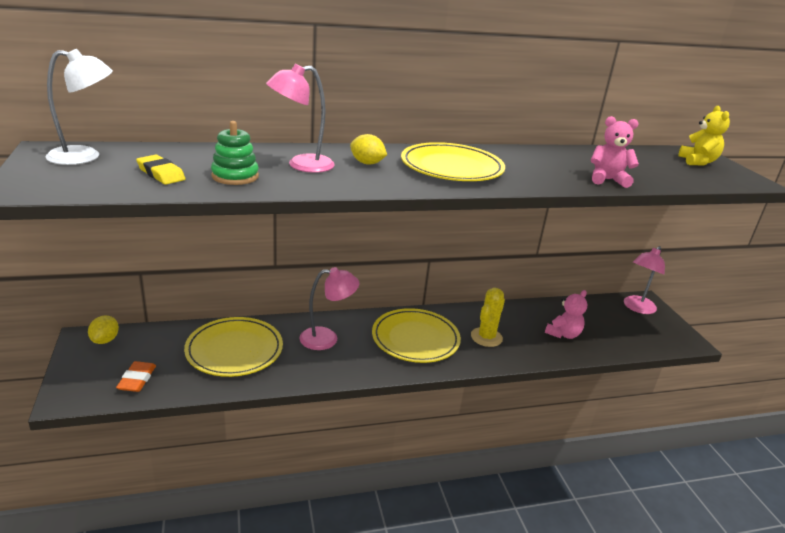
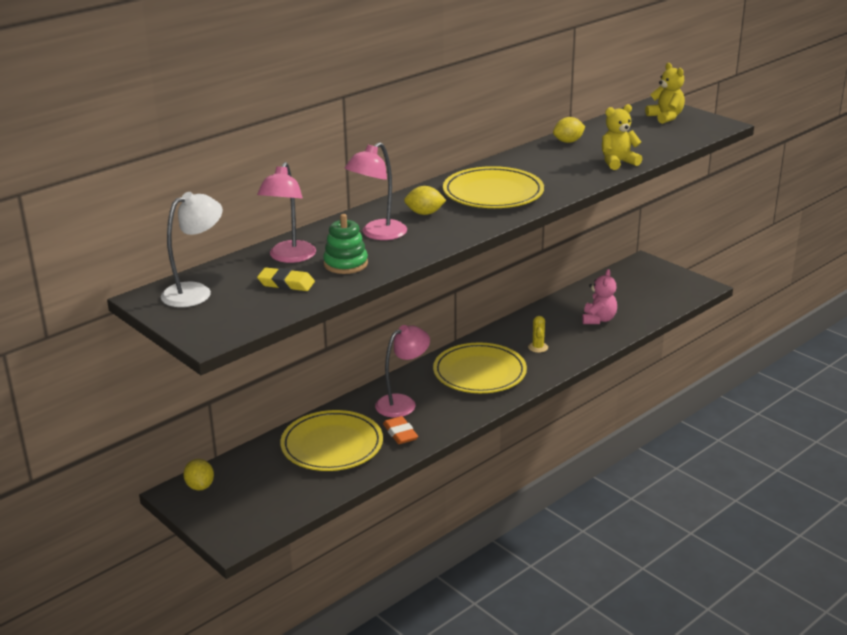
camera: 25 degrees left, 0 degrees up
(137, 379) = (276, 502): orange eraser -> orange eraser (400, 433)
(486, 337) = (538, 347): yellow cactus -> yellow cactus, size x0.60
(576, 153) = (568, 141): none -> yellow lemon
(607, 180) = (618, 162): pink teddy bear -> yellow teddy bear
(637, 308) = (641, 272): pink lamp -> pink lamp (289, 257)

